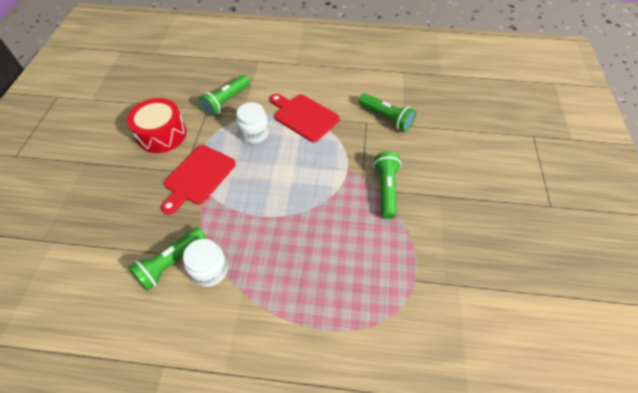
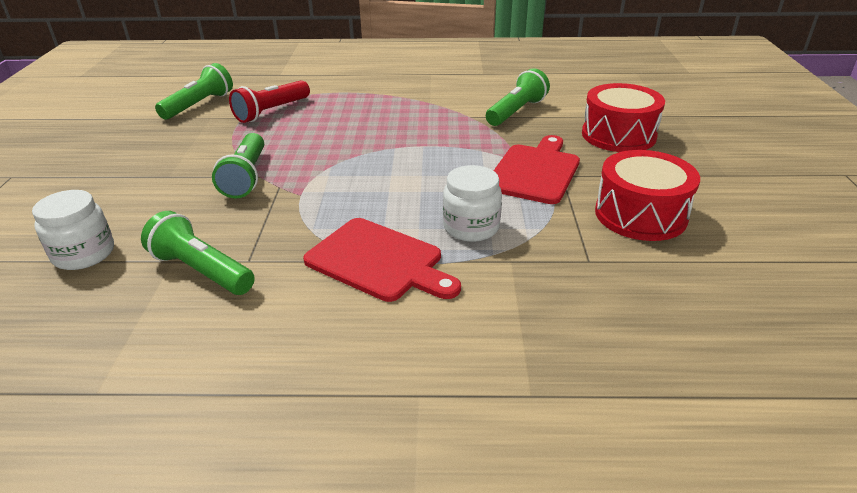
camera: 175 degrees right, 20 degrees down
(114, 215) = (618, 135): none -> red drum
(210, 270) = (470, 110): white jar -> white jar (84, 254)
(226, 101) = (558, 277): green flashlight -> green flashlight (199, 105)
(391, 289) = (271, 112): none -> red flashlight

